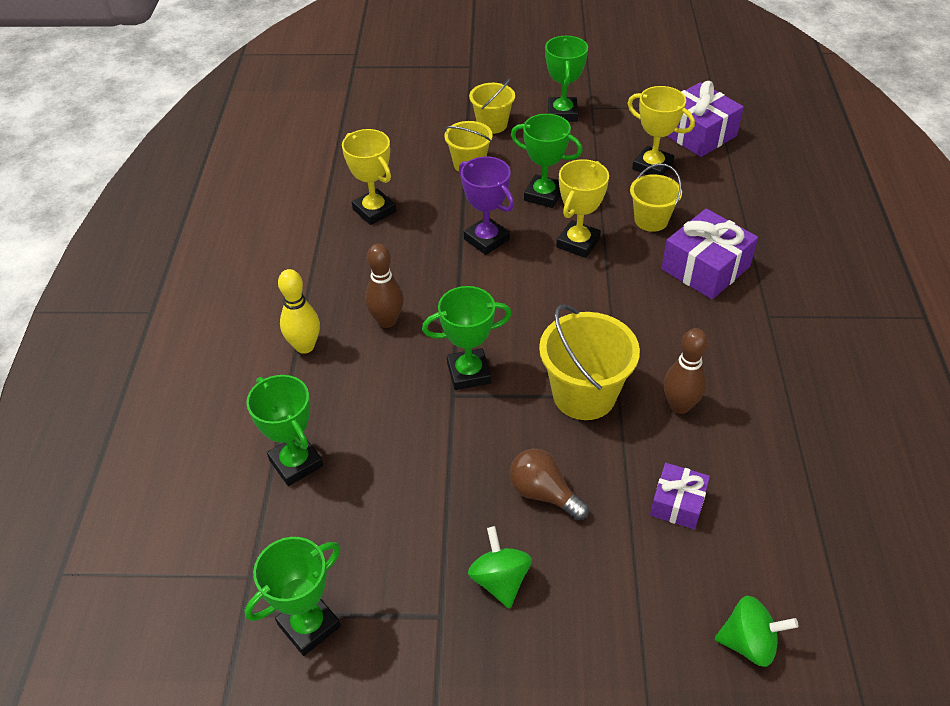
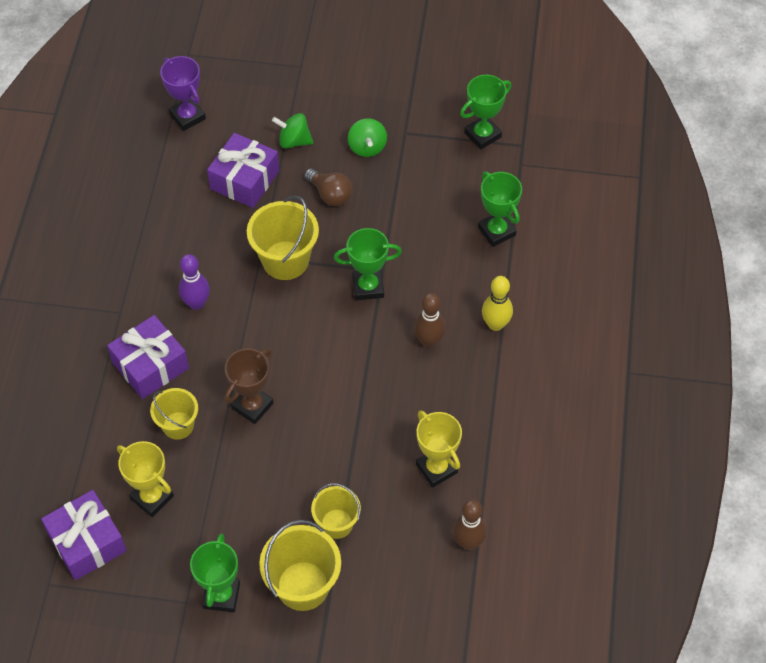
camera: 175 degrees left, 10 degrees up
(486, 239) = (334, 419): purple trophy -> purple trophy (187, 116)
(492, 124) = (303, 586): yellow bucket -> yellow bucket, size x1.59
(543, 195) = (270, 470): green trophy -> none
(578, 243) = (252, 406): yellow trophy -> brown trophy
(677, 503) = (244, 180): purple gift -> purple gift, size x1.70
(679, 406) = (219, 245): brown bowling pin -> brown bowling pin (468, 542)
(680, 334) = (196, 303): none -> purple bowling pin
(749, 643) = (232, 103): green spinning top -> green spinning top (294, 141)

